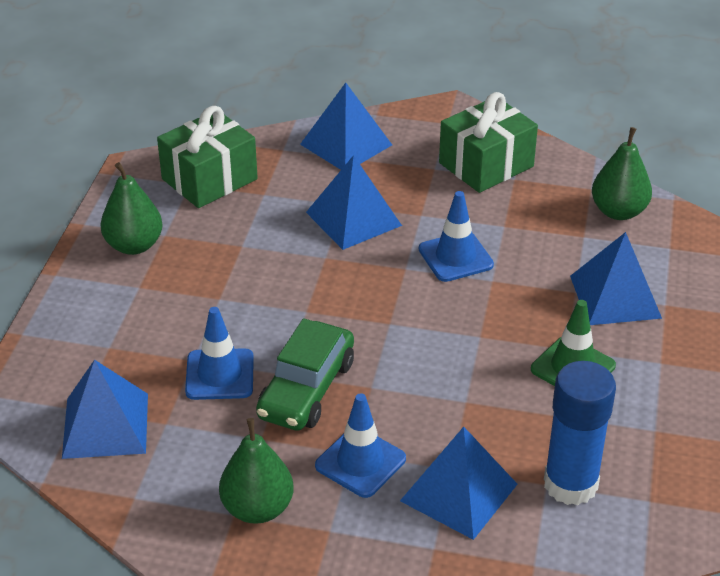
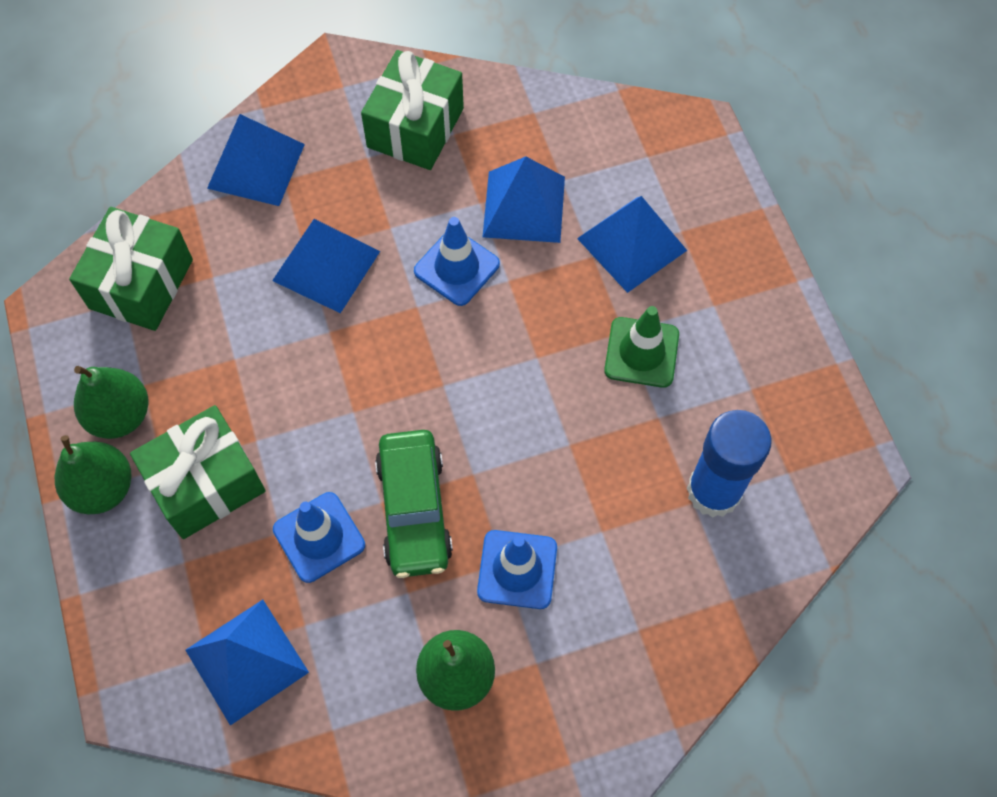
camera: 30 degrees left, 25 degrees up
(162, 308) = (206, 484): none -> green gift
(458, 492) = (624, 555): blue pyramid -> blue pyramid (524, 206)
(618, 211) = (576, 131): green pear -> green pear (103, 488)

